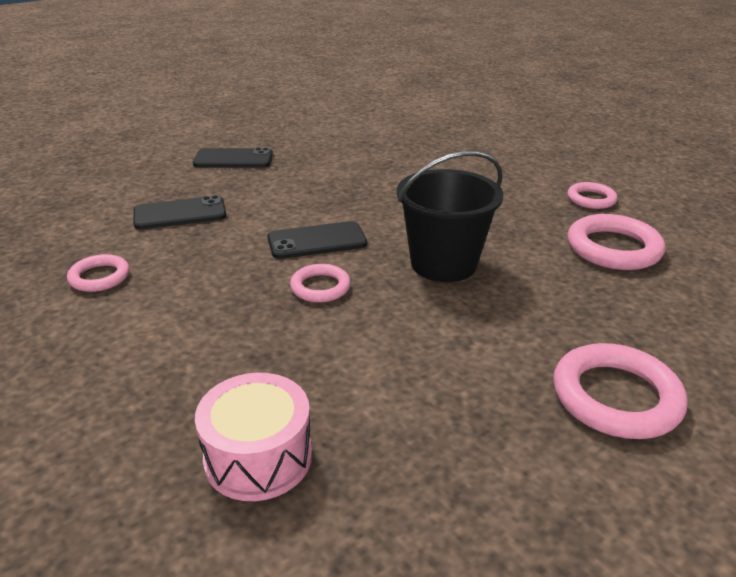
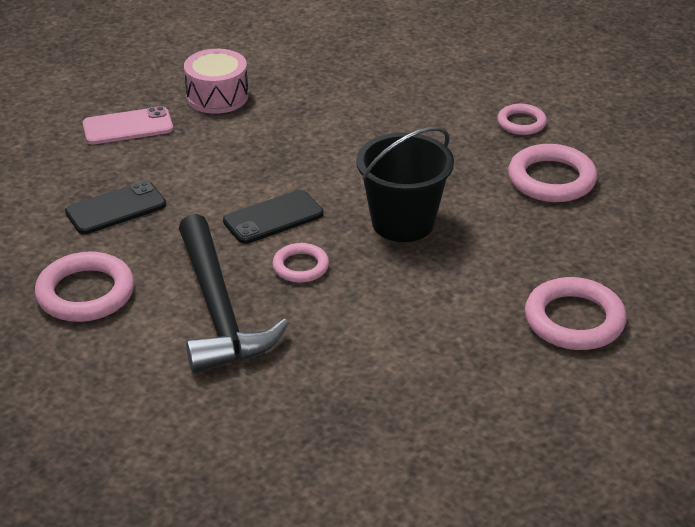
camera: 15 degrees left, 5 degrees up
(99, 277) = (85, 293): pink ring -> pink ring, size x1.69
(213, 314) = (218, 310): none -> black hammer
(233, 159) = (128, 127): black phone -> pink phone
(258, 457) = (323, 416): pink drum -> pink drum (217, 96)

